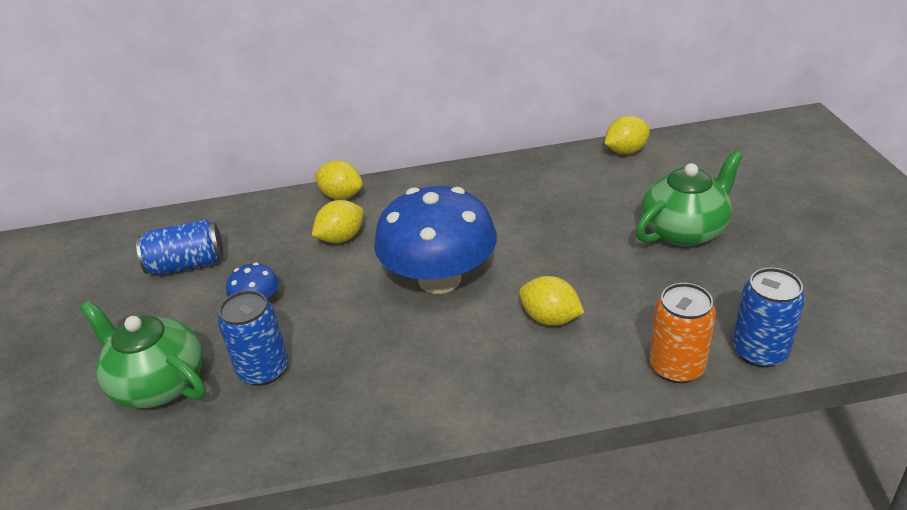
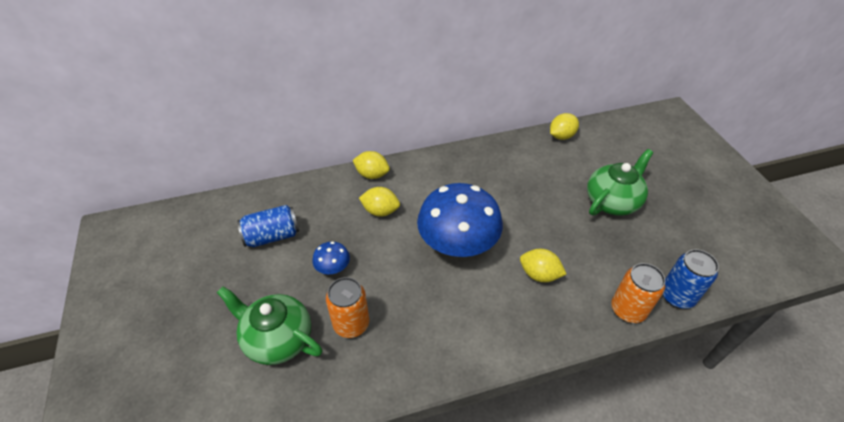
camera: 10 degrees left, 10 degrees up
(263, 370) = (351, 324): blue can -> orange can
(341, 238) = (380, 211): yellow lemon -> yellow lemon turned 60 degrees clockwise

